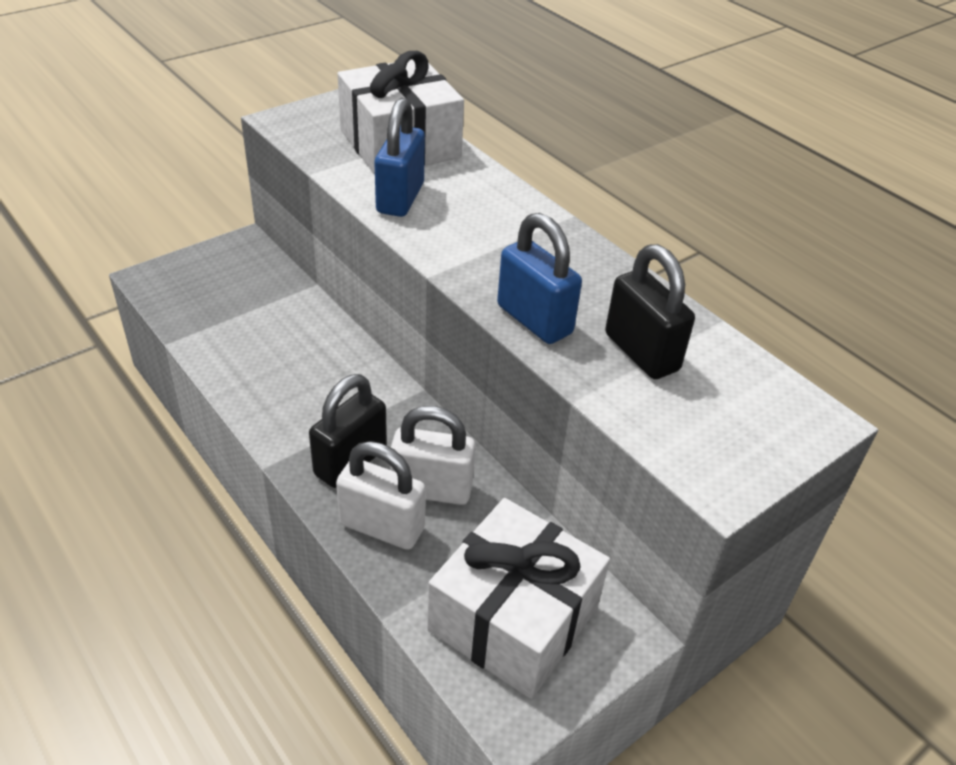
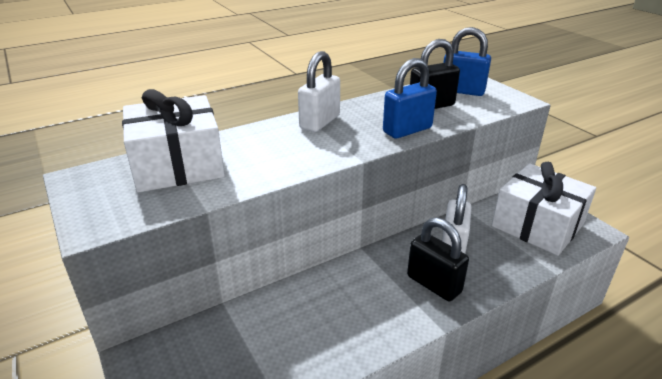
camera: 80 degrees left, 10 degrees down
(382, 527) = (488, 271): white padlock -> white padlock (320, 122)
(400, 198) = (261, 167): blue padlock -> blue padlock (462, 91)

